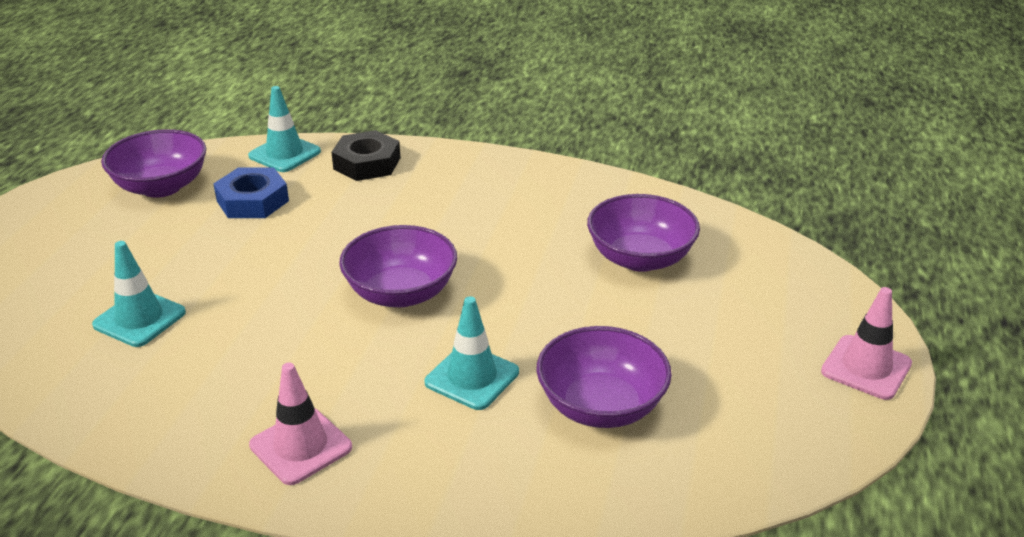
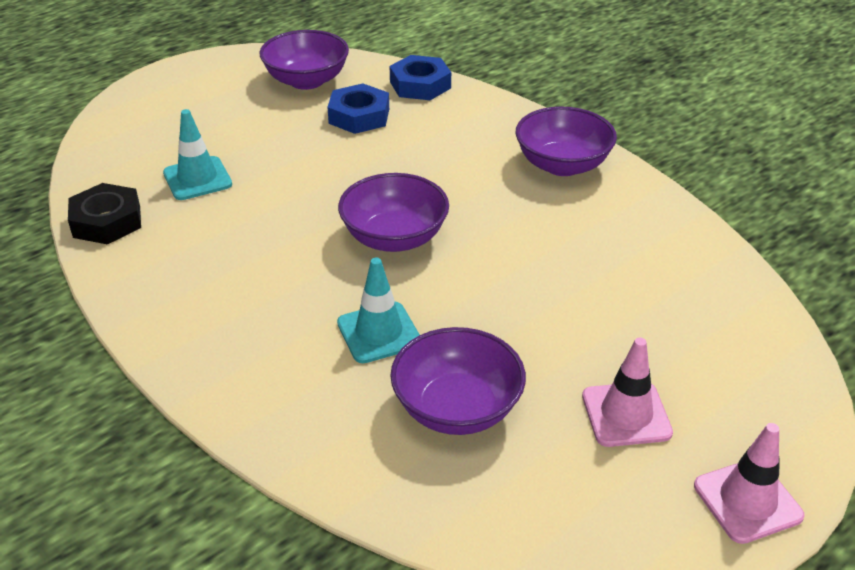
camera: 35 degrees right, 5 degrees up
(284, 154) = (420, 85): turquoise traffic cone -> blue nut
(301, 446) = (207, 325): pink traffic cone -> pink traffic cone (626, 414)
(367, 163) = (476, 116): black nut -> black nut (107, 221)
(640, 258) = (629, 294): purple bowl -> purple bowl (562, 165)

